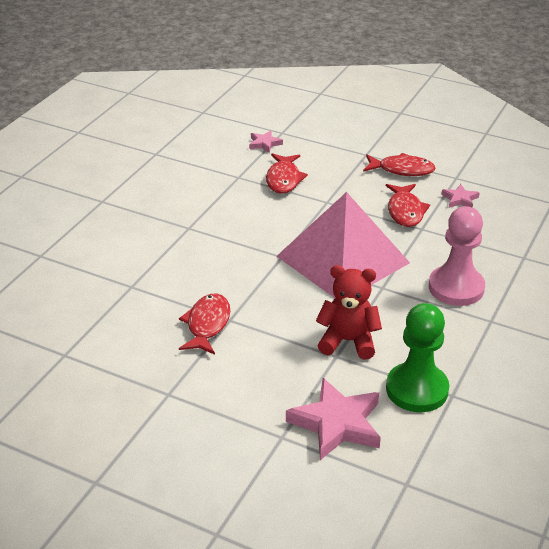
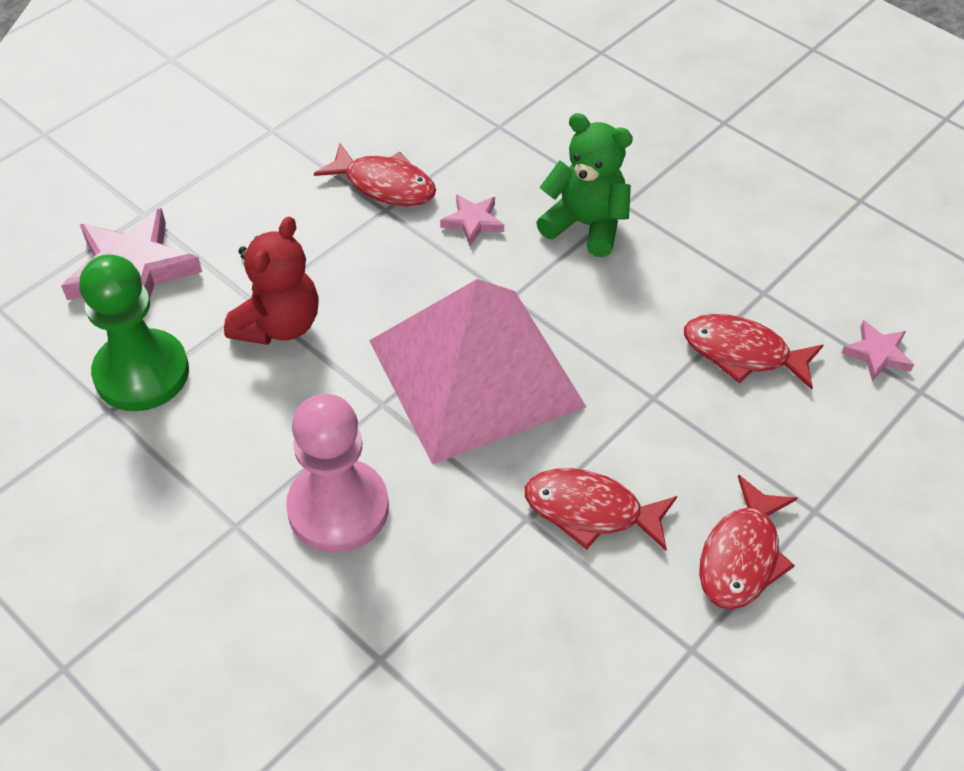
camera: 105 degrees right, 15 degrees up
(212, 239) = (585, 225): none -> green teddy bear
(460, 199) = (607, 624): pink star -> pink star (473, 222)

